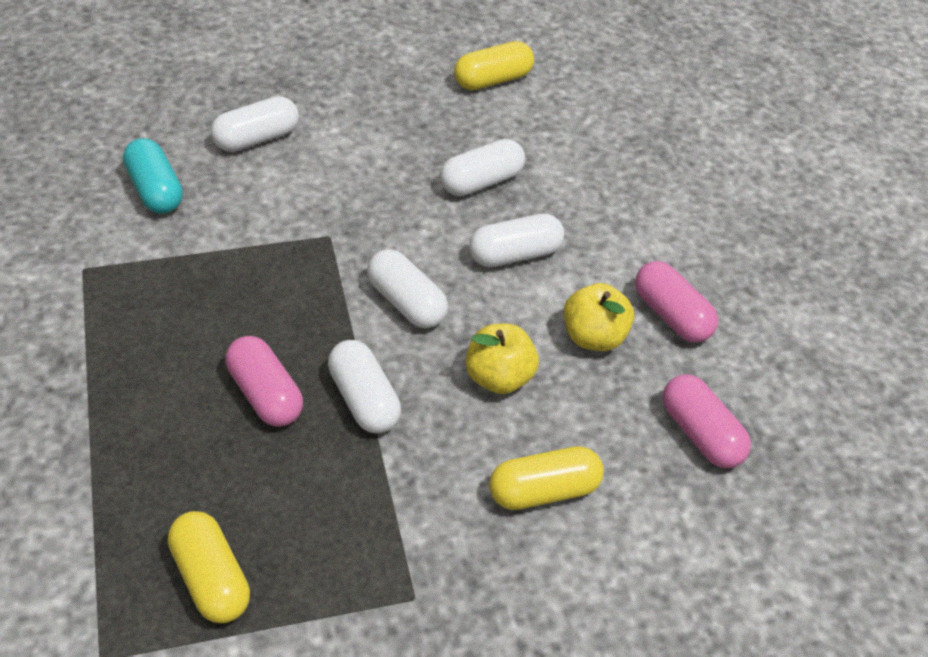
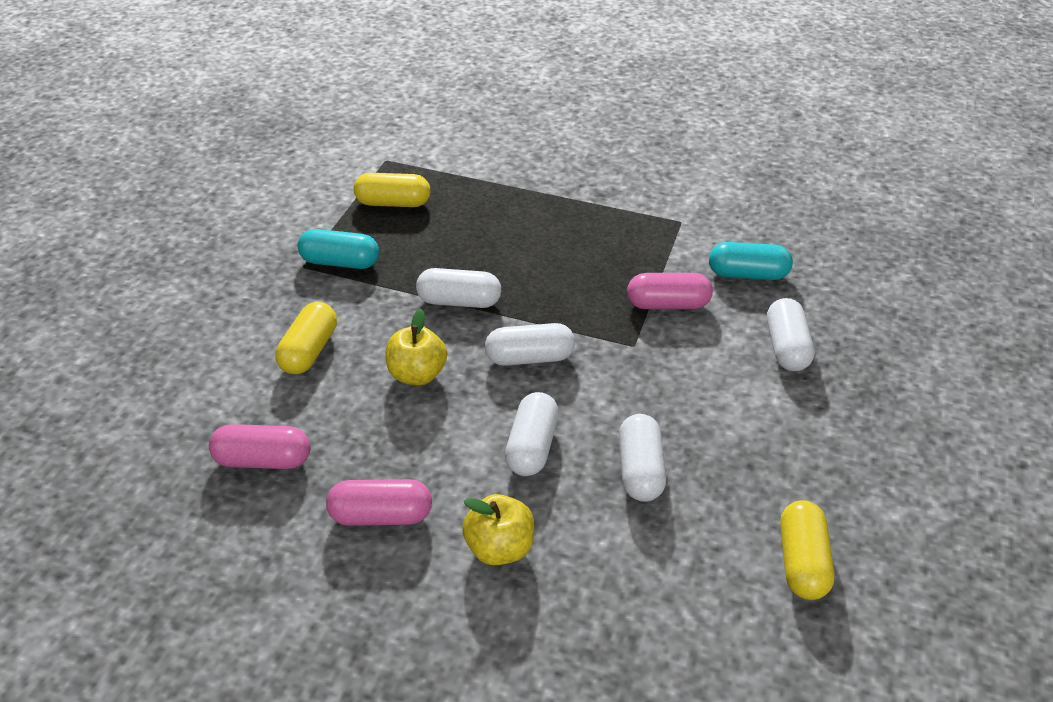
camera: 125 degrees right, 5 degrees down
(265, 395) = (502, 261): pink capsule -> pink capsule (667, 304)
(378, 560) = (340, 262): none -> turquoise capsule
(594, 337) = (405, 449): yellow apple -> yellow apple (499, 548)

